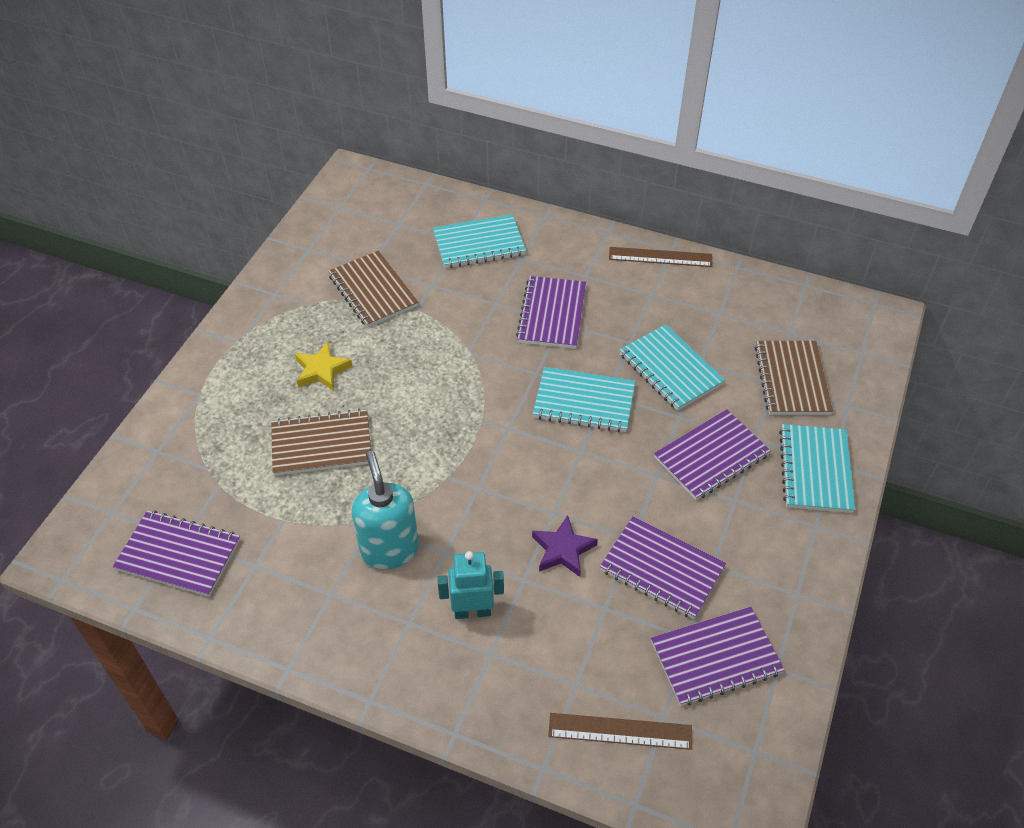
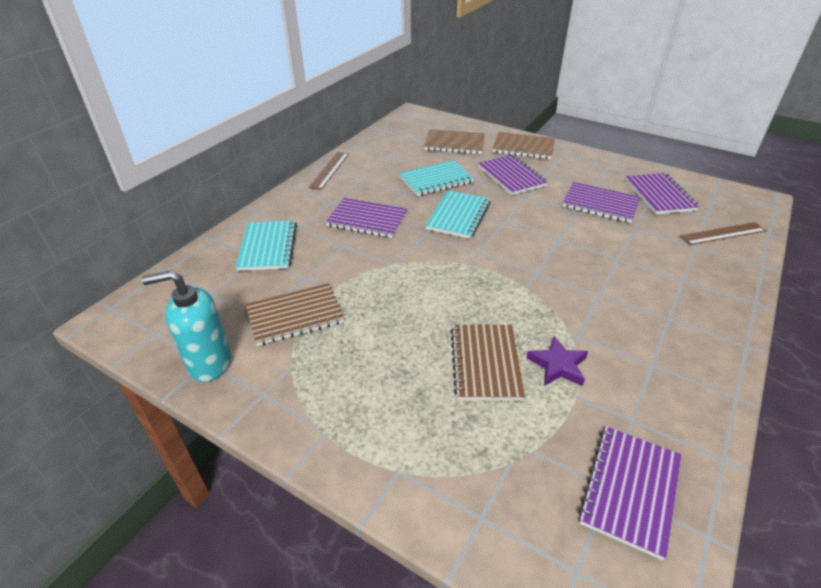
camera: 80 degrees left, 10 degrees down
(321, 370) = (389, 359): yellow star -> none
(389, 549) = (601, 325): turquoise soap dispenser -> turquoise soap dispenser (209, 363)
(472, 611) = (650, 285): turquoise robot -> none
(563, 550) = (590, 239): purple star -> purple star (557, 365)
(620, 731) = (722, 233): brown ruler -> brown ruler turned 60 degrees clockwise
(662, 569) = (600, 204): purple notebook -> purple notebook turned 75 degrees clockwise
(815, 470) = (523, 147): turquoise notebook -> brown notebook

